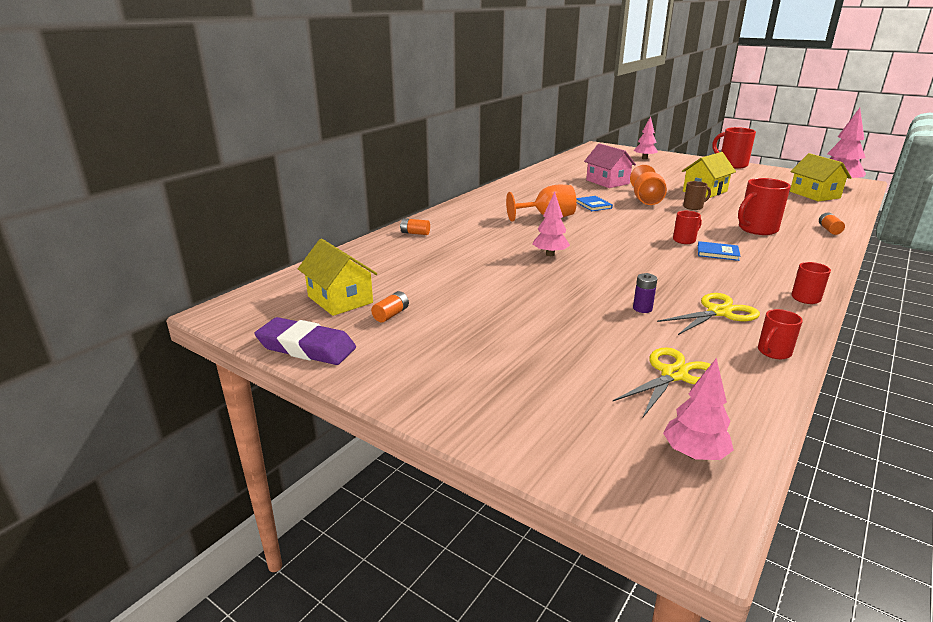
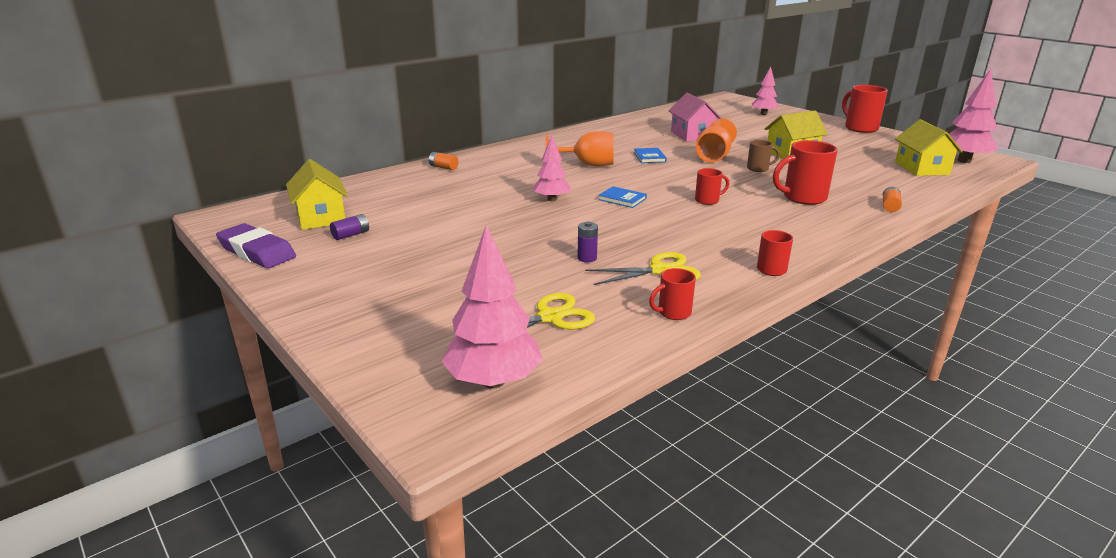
camera: 15 degrees right, 0 degrees up
(391, 314) = (351, 235): orange battery -> purple battery
(694, 454) = (493, 381): pink tree -> pink tree, size x1.58
(717, 253) = (729, 216): blue book -> blue book (622, 199)

